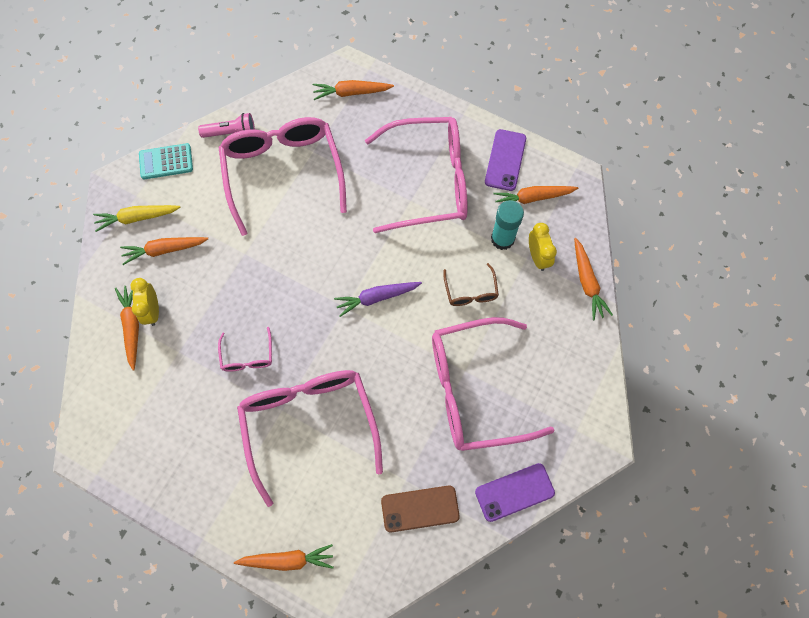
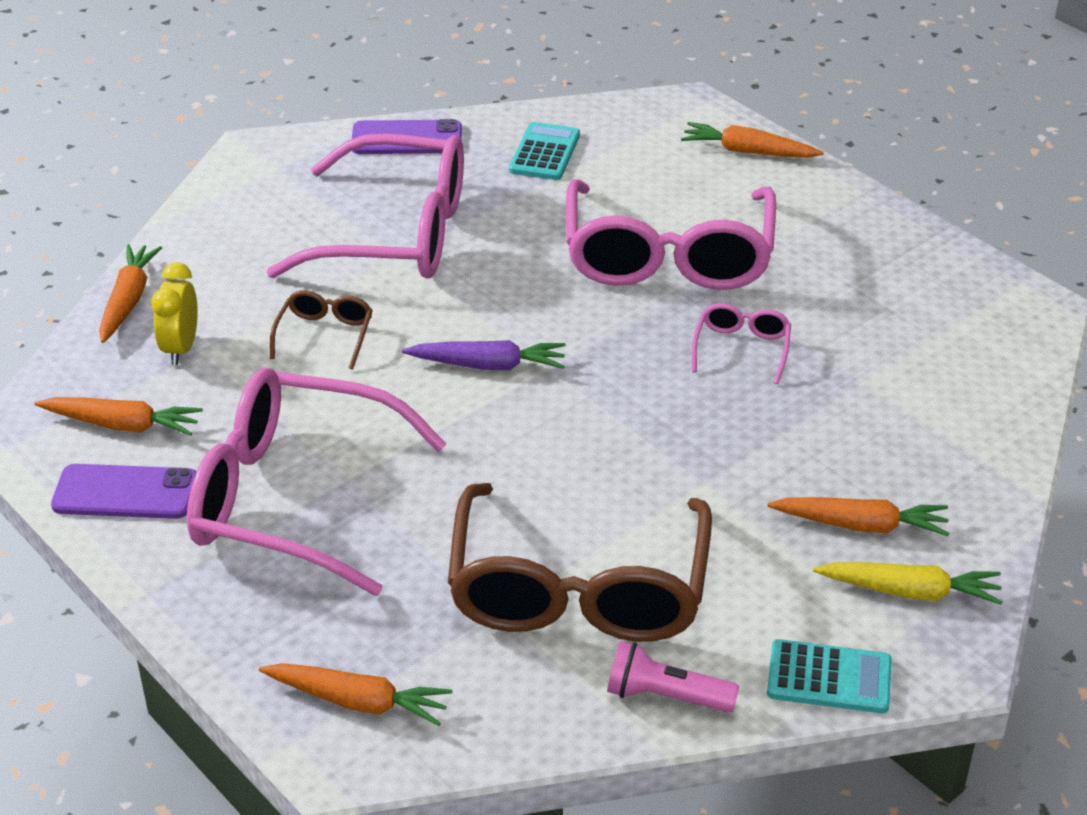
camera: 160 degrees left, 30 degrees down
(132, 326) = (941, 432): orange carrot -> none
(152, 311) = (899, 443): yellow clock -> none
(283, 172) = (578, 591): pink glasses -> brown glasses
(420, 508) = (544, 153): brown phone -> turquoise calculator
(502, 239) = (221, 385): turquoise glue stick -> none
(505, 160) = (125, 492): purple phone -> purple phone turned 60 degrees clockwise

